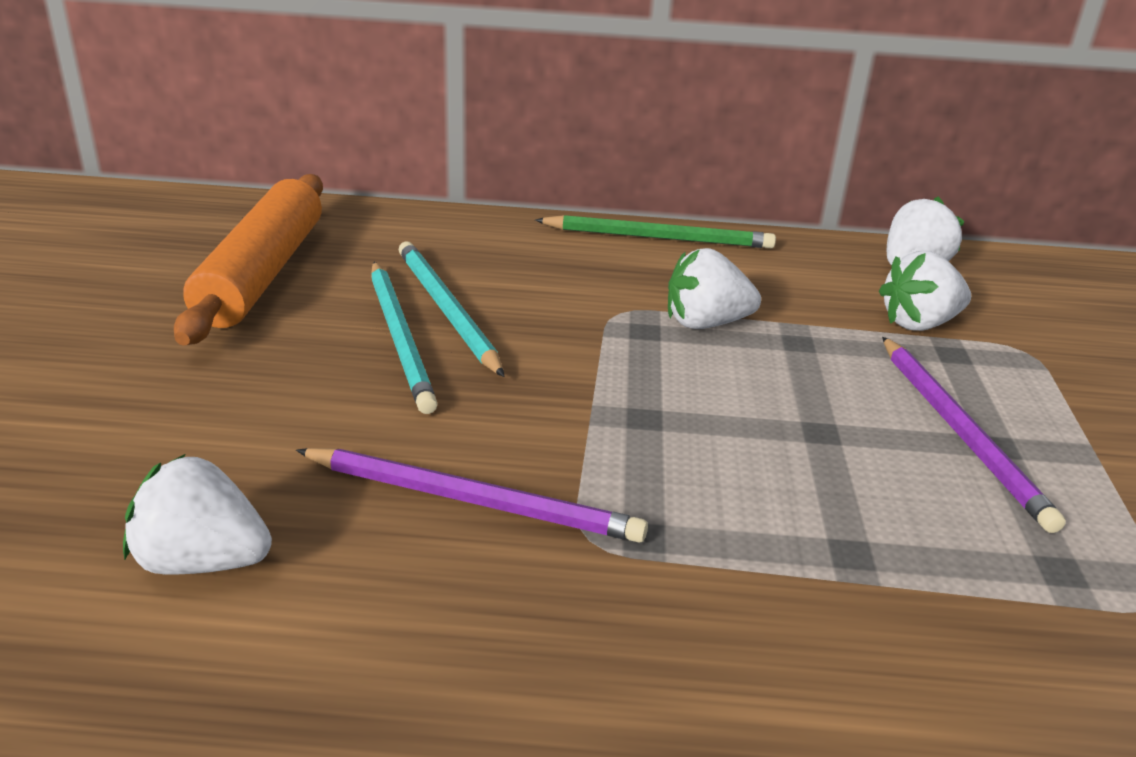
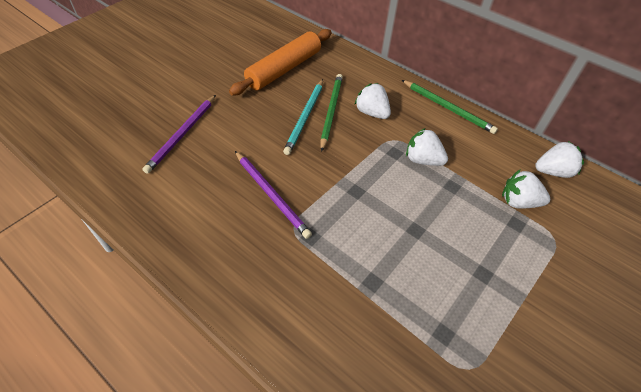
camera: 35 degrees right, 20 degrees up
(202, 561) = (185, 177): white strawberry -> white strawberry (372, 113)
(446, 310) = (331, 111): turquoise pencil -> green pencil
(960, 432) = (473, 259): purple pencil -> purple pencil (182, 135)

